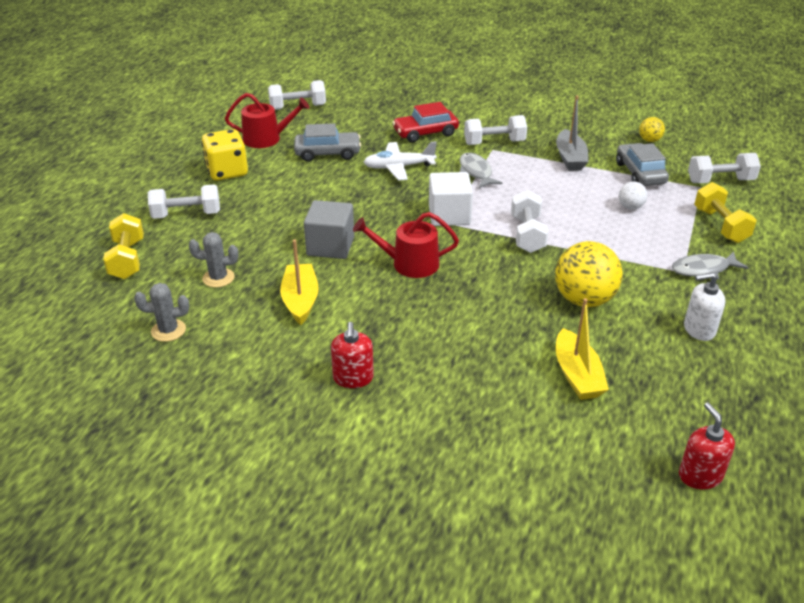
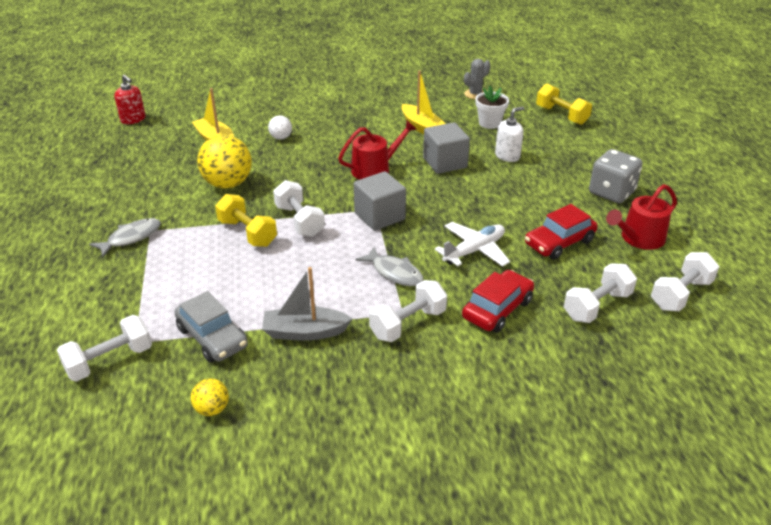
camera: 150 degrees right, 0 degrees up
(186, 215) = (577, 151): white dumbbell -> white dumbbell (597, 306)
(218, 278) = (489, 123): grey cactus -> white flower pot
(227, 172) = (611, 192): yellow dice -> grey dice
(327, 153) = (559, 242): grey car -> red car
(353, 378) = (347, 105): red soap dispenser -> none
(449, 215) = (379, 216): white cube -> grey cube
(570, 158) = (305, 332): grey boat -> grey boat turned 60 degrees counterclockwise
(630, 207) = (212, 283): white ball -> white ball (281, 138)
(699, 329) = (135, 189): white soap dispenser -> white soap dispenser (507, 156)
(720, 225) = (113, 292): yellow dumbbell -> yellow dumbbell (247, 233)

